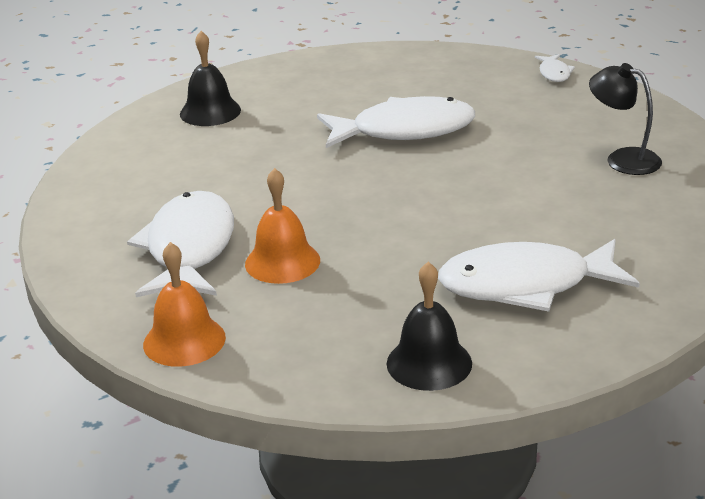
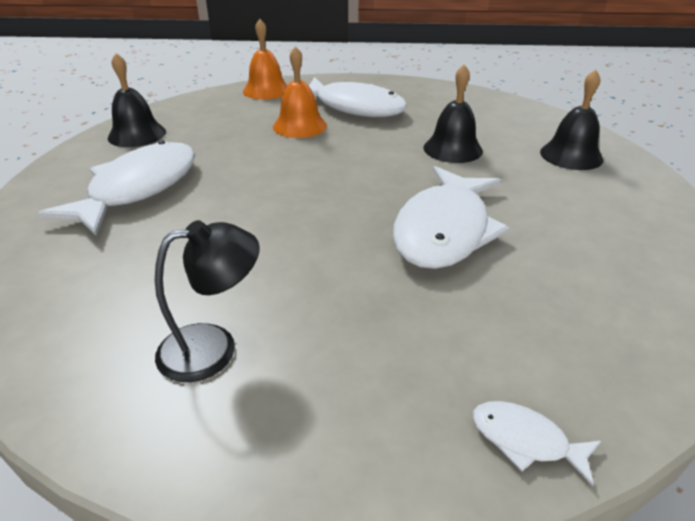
camera: 120 degrees right, 5 degrees up
(252, 162) = (452, 149): none -> black bell

